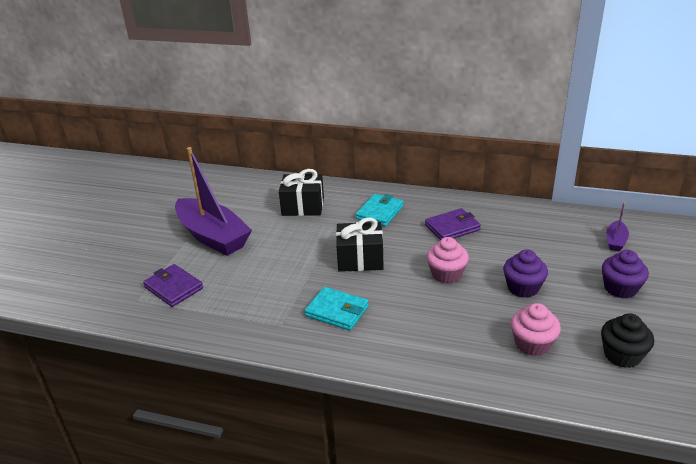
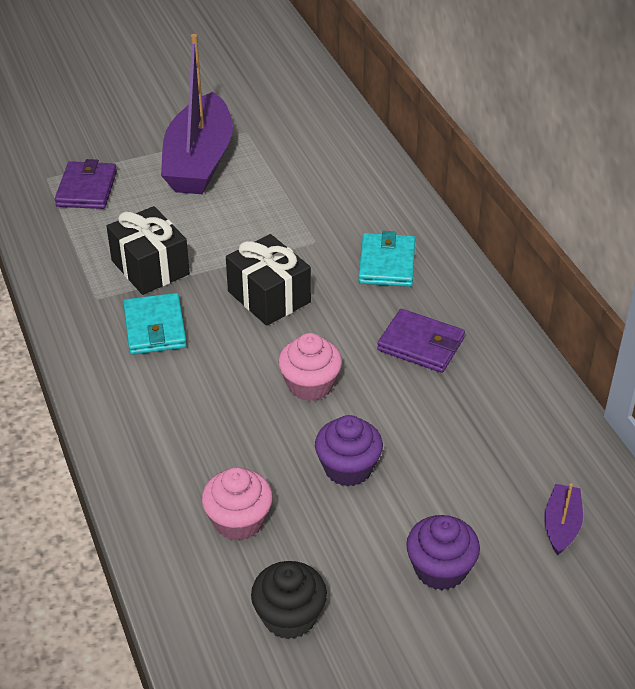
camera: 50 degrees right, 10 degrees up
(303, 206) = (330, 194): black gift -> black gift (150, 267)
(380, 212) = (387, 263): turquoise wallet -> turquoise wallet turned 75 degrees counterclockwise
(615, 241) = (561, 525): purple boat -> purple boat turned 120 degrees clockwise

